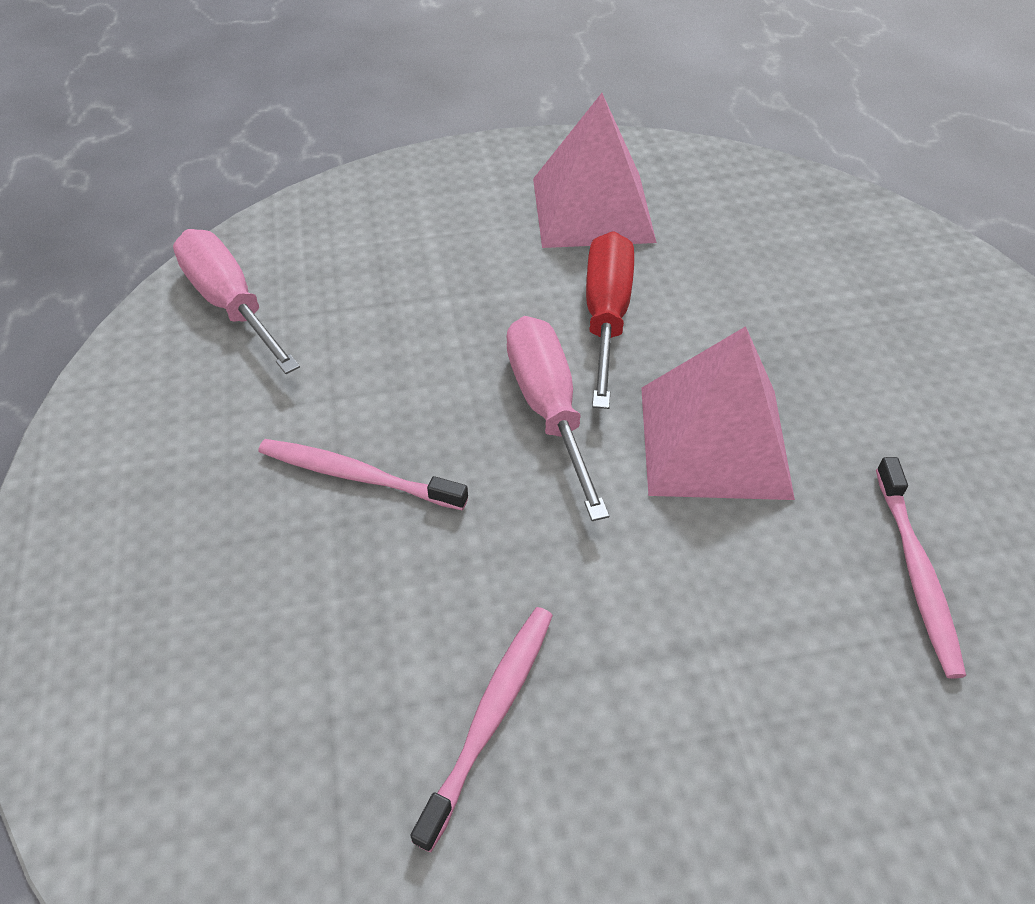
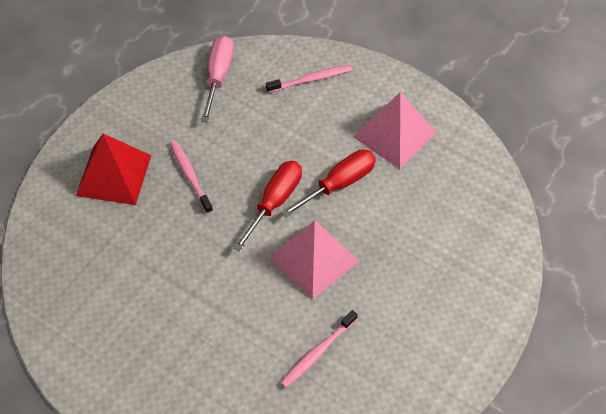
camera: 45 degrees right, 5 degrees up
(204, 585) = (114, 175): none -> red pyramid
(491, 716) = (147, 278): pink toothbrush -> pink toothbrush (311, 79)
(548, 408) = (275, 202): pink screwdriver -> red screwdriver

